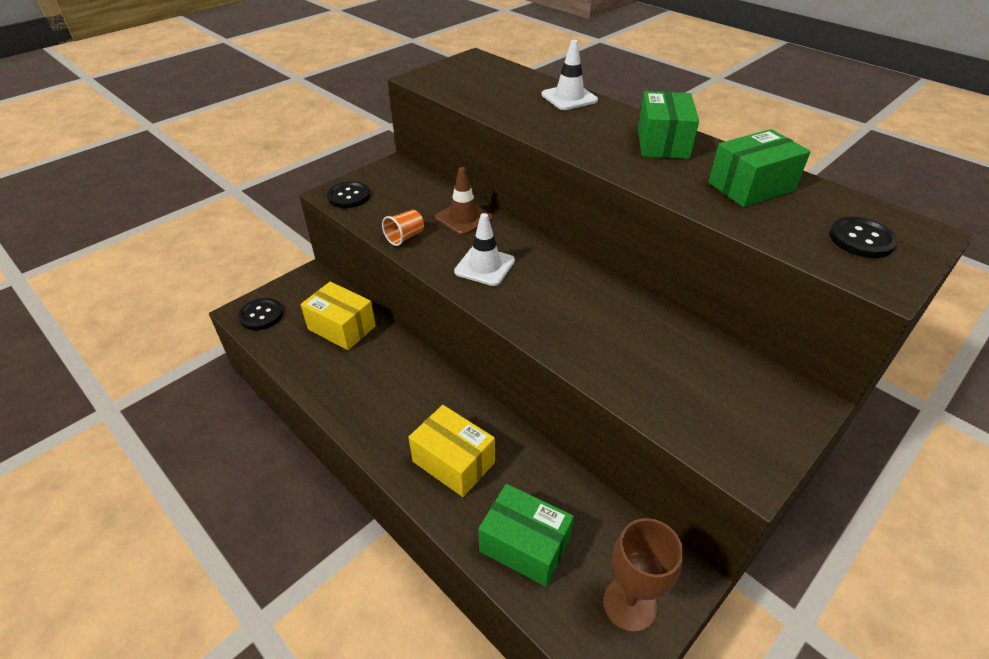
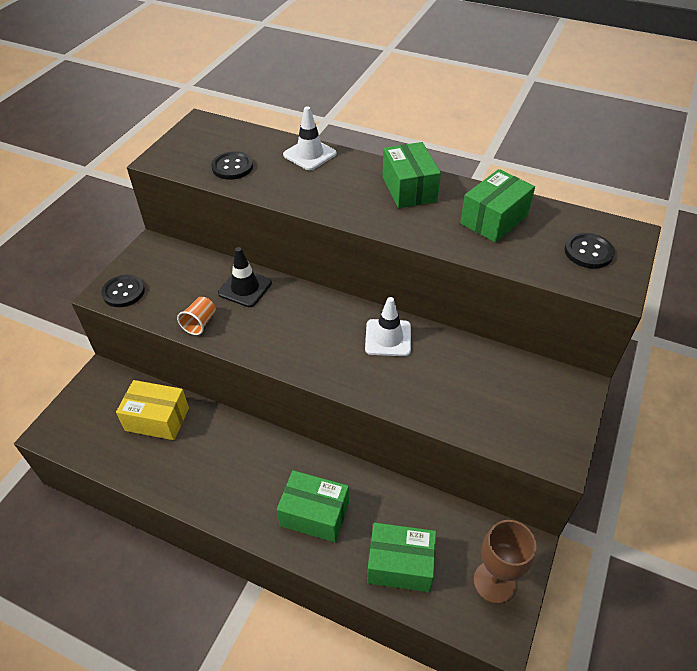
camera: 20 degrees left, 5 degrees up
(261, 315) = (70, 430): black button -> black button (232, 167)
(453, 462) = (314, 514): yellow box -> green box
(464, 218) = (245, 288): brown traffic cone -> black traffic cone
(484, 266) = (286, 334): white traffic cone -> white traffic cone (388, 338)

